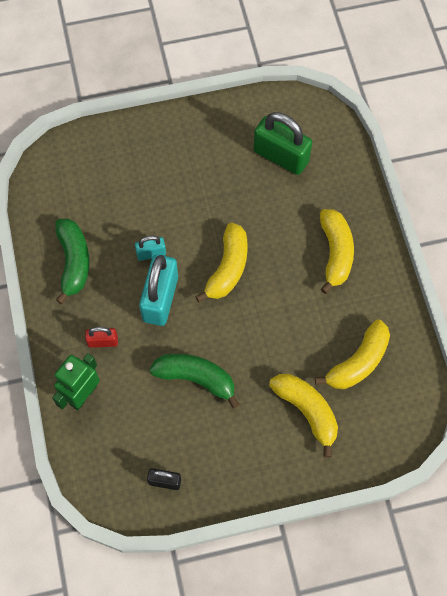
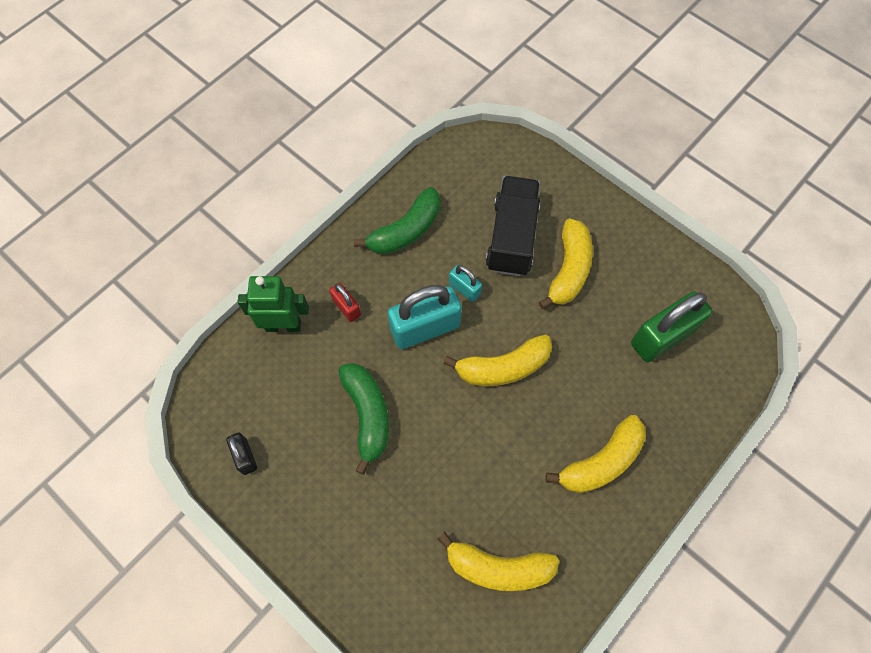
camera: 55 degrees right, 0 degrees up
(136, 196) = (512, 237): none -> black truck
(281, 156) = (662, 337): green padlock -> green padlock turned 60 degrees clockwise
(307, 411) = (407, 548): yellow banana -> yellow banana (569, 269)

